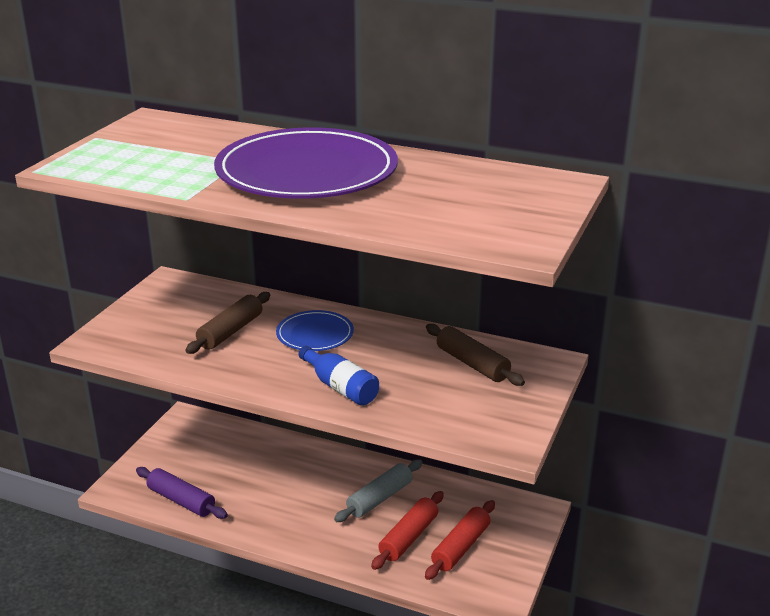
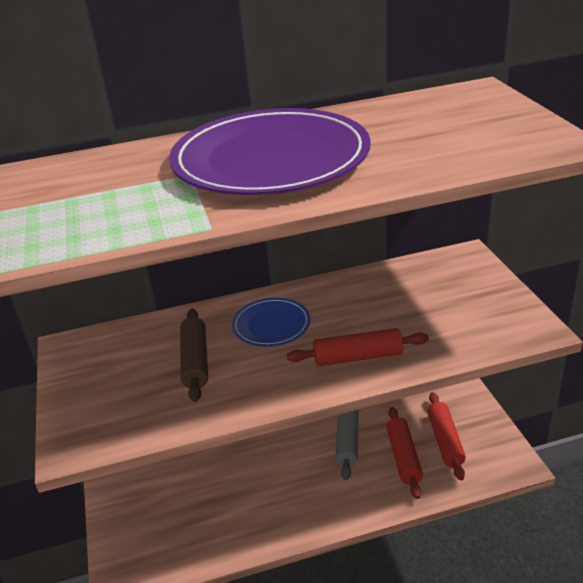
camera: 35 degrees left, 5 degrees up
(181, 501) = (193, 548): purple rolling pin -> none
(340, 387) = (358, 357): blue bottle -> red rolling pin
(472, 364) = (421, 285): brown rolling pin -> none

